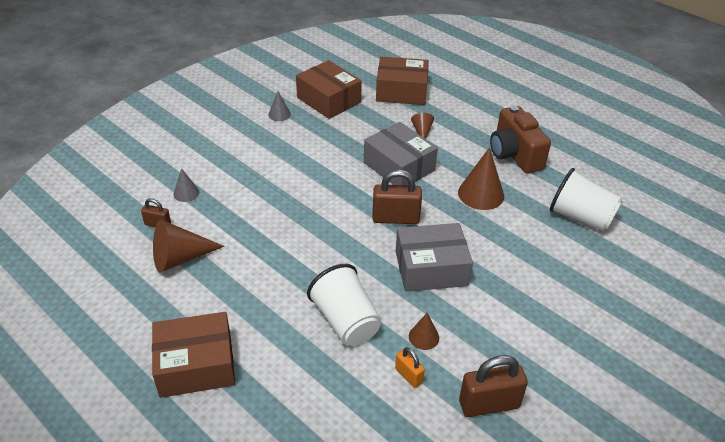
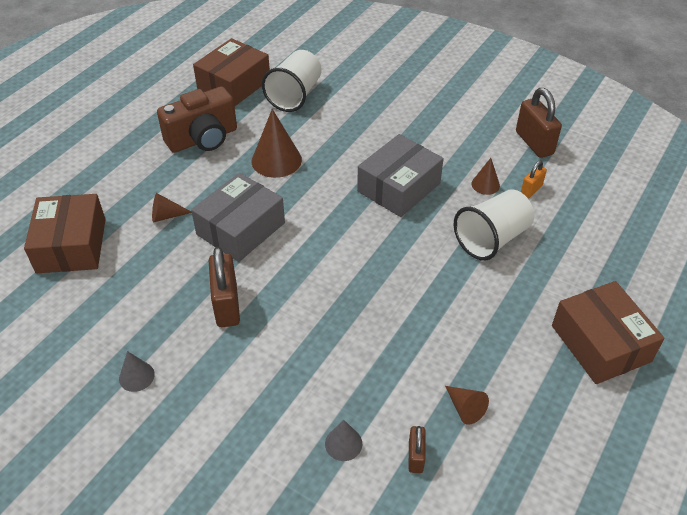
camera: 100 degrees left, 5 degrees up
(180, 258) = (465, 408): brown cone -> brown cone, size x0.55
(328, 100) = (94, 323): brown box -> brown box (234, 84)
(395, 218) = (334, 221): brown padlock -> brown padlock (227, 305)
(431, 268) = (399, 187): grey box -> grey box turned 60 degrees clockwise

